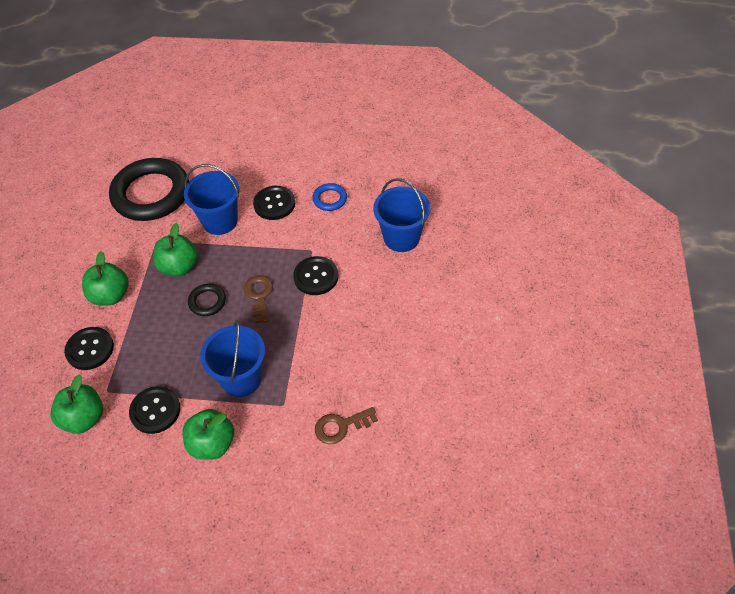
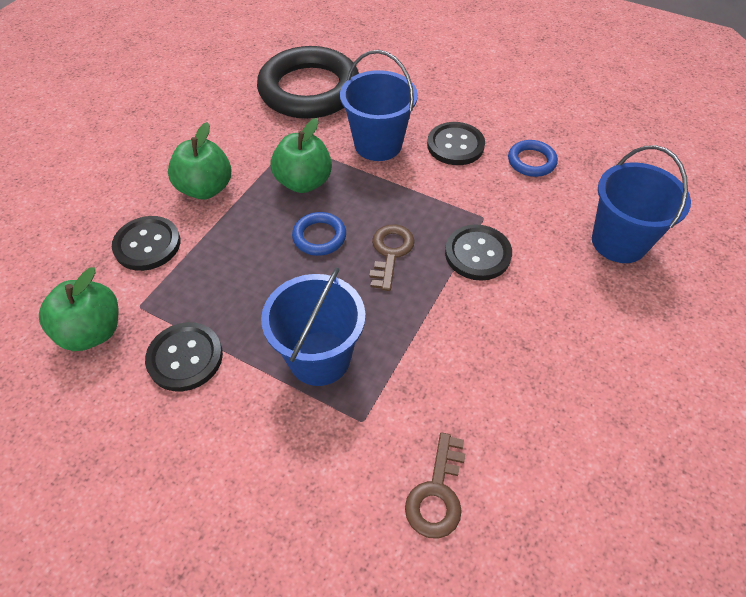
camera: 20 degrees right, 0 degrees up
(207, 302) = (319, 237): black ring -> blue ring
(212, 444) = (237, 439): green apple -> none
(341, 426) = (437, 493): brown key -> brown key turned 75 degrees counterclockwise

